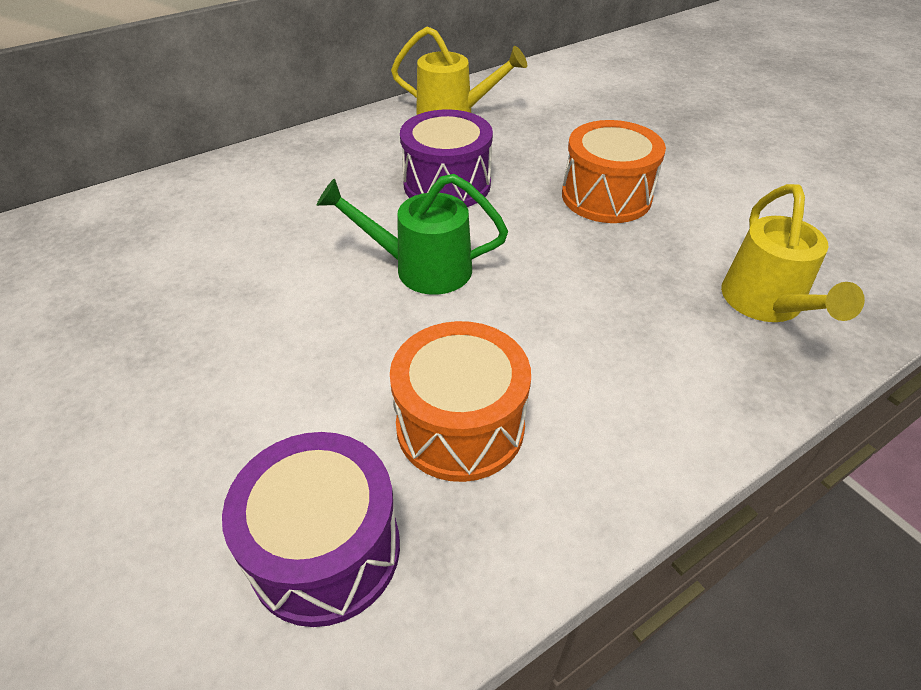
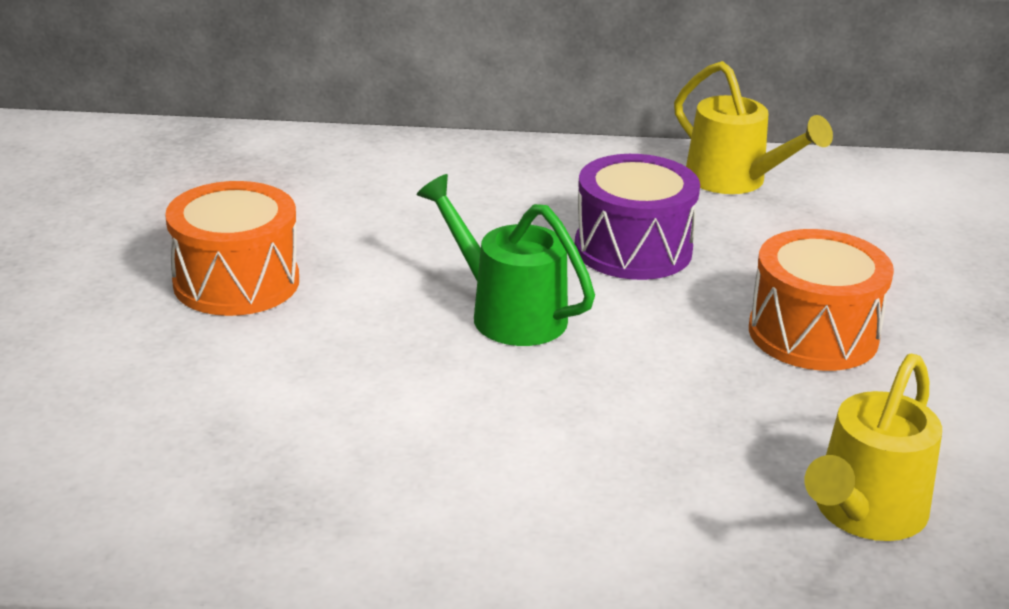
camera: 35 degrees right, 15 degrees down
(325, 550) = (183, 470): purple drum -> none
(460, 425) = (389, 448): orange drum -> orange drum (236, 282)

